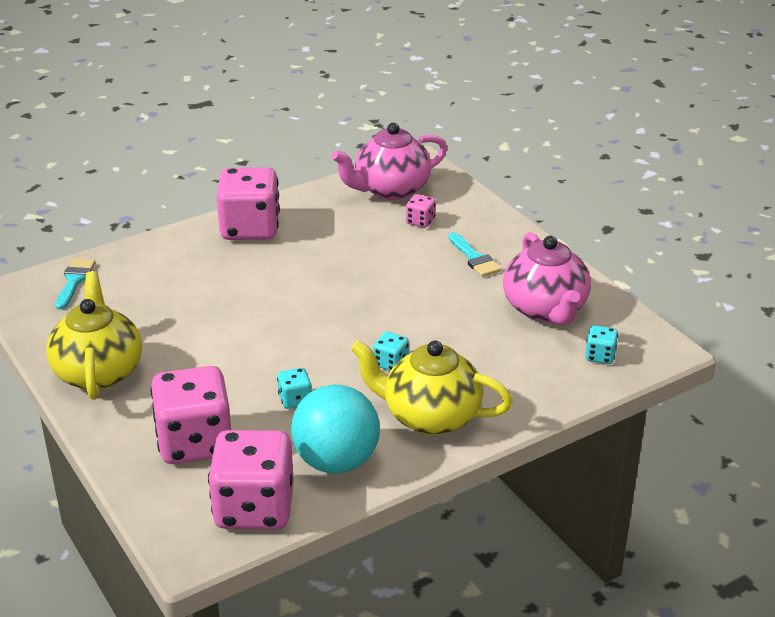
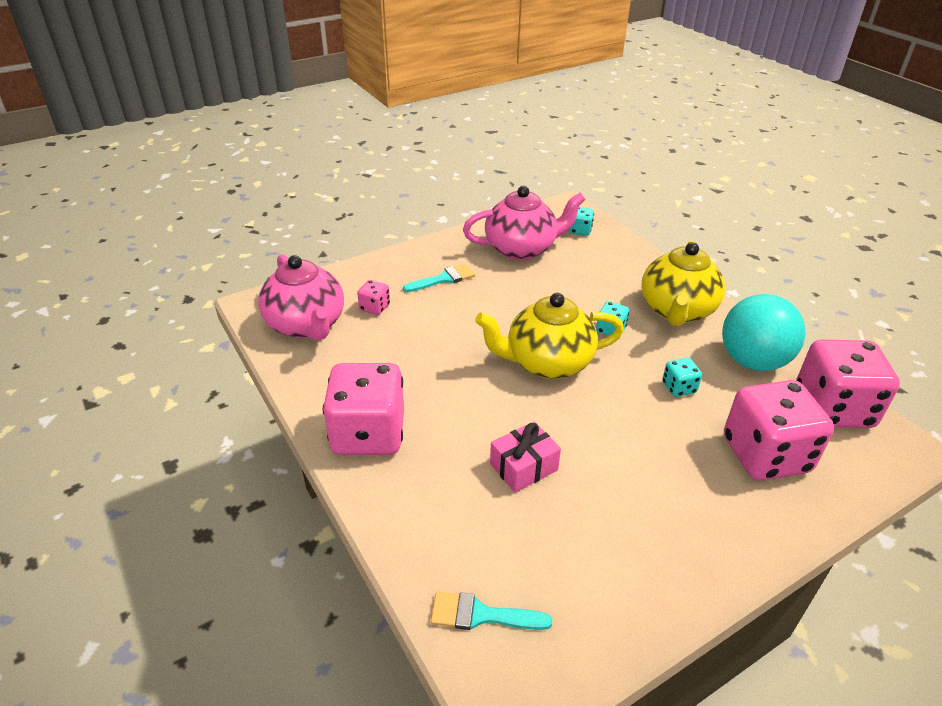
camera: 90 degrees left, 5 degrees up
(98, 372) = (677, 554): yellow teapot -> yellow teapot (547, 363)
(203, 301) = (523, 467): none -> pink gift

